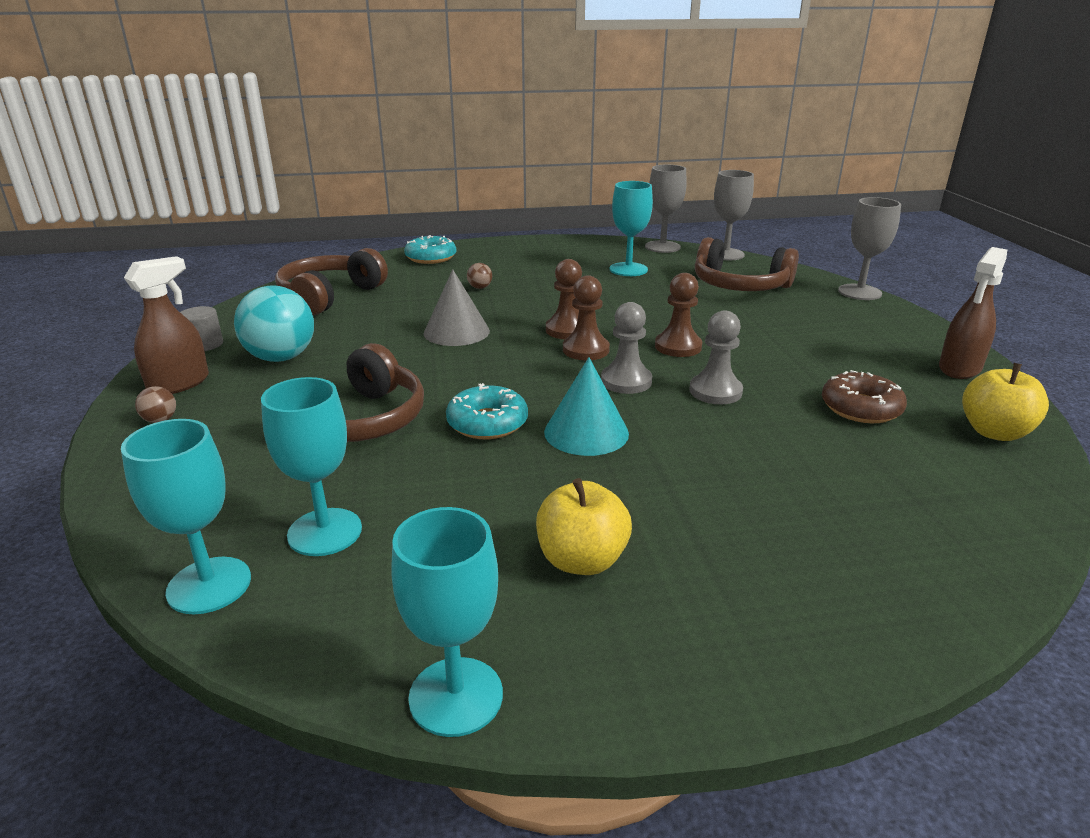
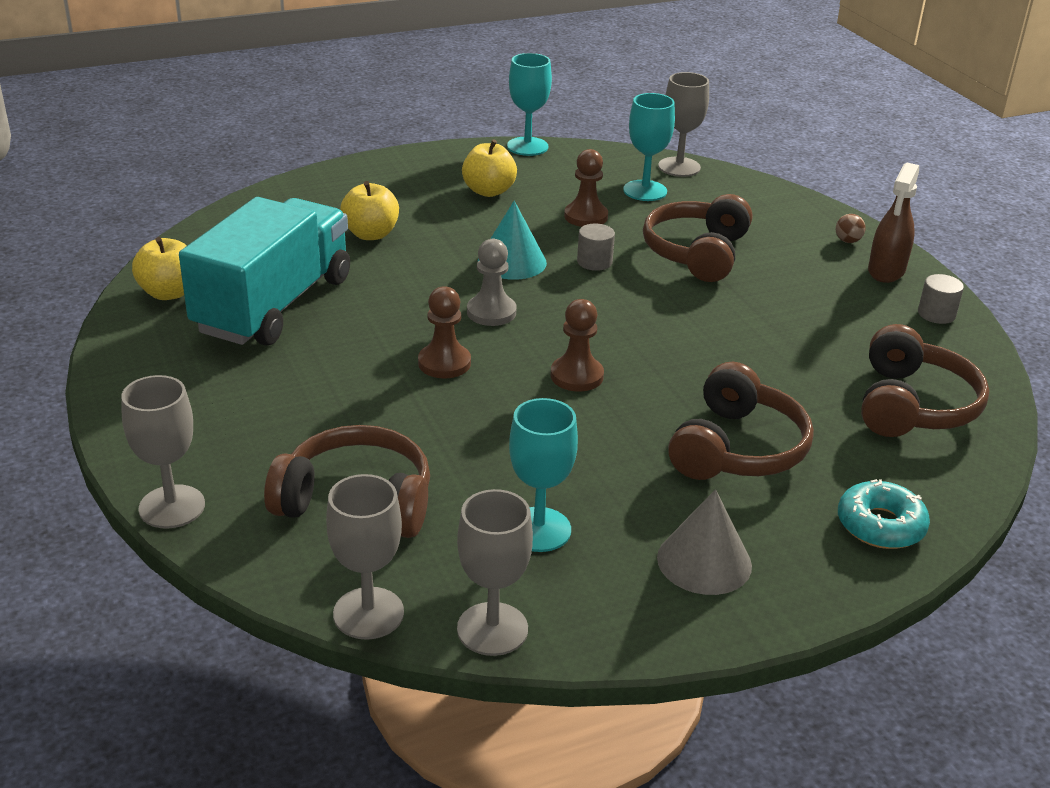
camera: 165 degrees right, 5 degrees up
(209, 585) = (679, 167): turquoise goblet -> grey goblet
(281, 358) = (839, 306): turquoise ball -> none
(456, 332) = (700, 359): grey cone -> grey cone (704, 561)
(480, 288) = (737, 448): brown ball -> brown headphones
(487, 423) = (594, 262): turquoise donut -> grey cylinder
(585, 350) = (544, 348): brown pawn -> brown pawn (586, 216)
(715, 391) = (405, 309): grey pawn -> none
(771, 491) = (371, 234): none -> yellow apple
(860, 408) = (274, 305): brown donut -> turquoise truck
(959, 368) = (140, 363): brown spray bottle -> none

